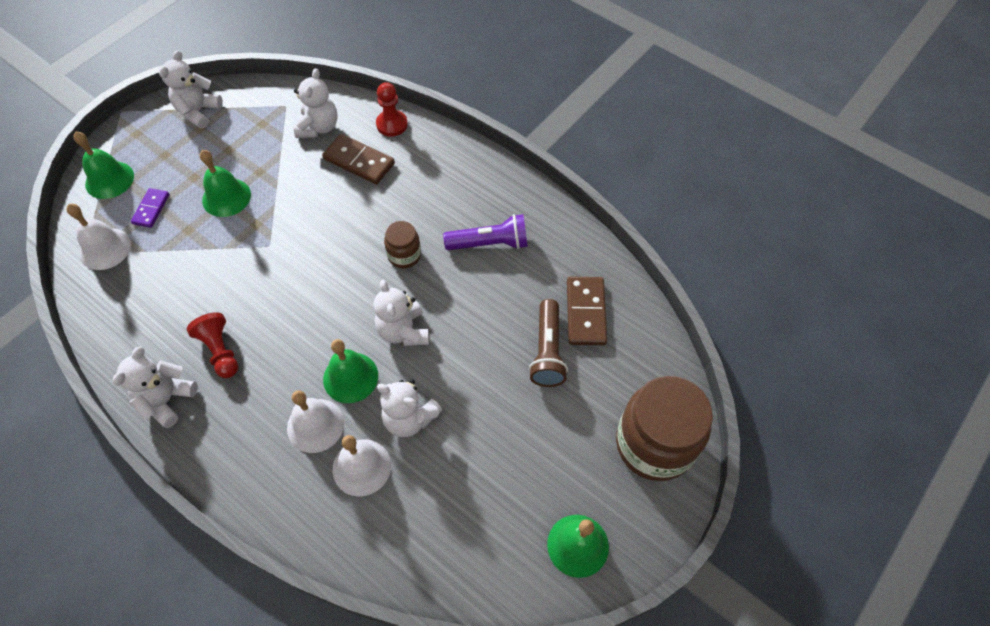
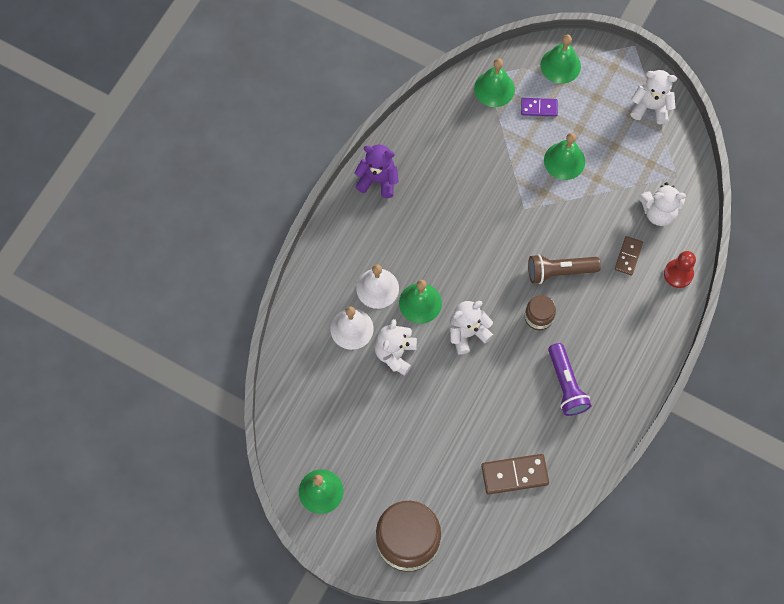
camera: 80 degrees right, 10 degrees up
(105, 248) = (494, 88): white bell -> green bell
(167, 400) = (378, 180): white teddy bear -> purple teddy bear
(220, 351) = (423, 203): red pawn -> none
(359, 161) = (628, 256): brown domino -> brown domino, size x0.63
(547, 351) = (472, 448): brown flashlight -> brown flashlight (559, 271)

